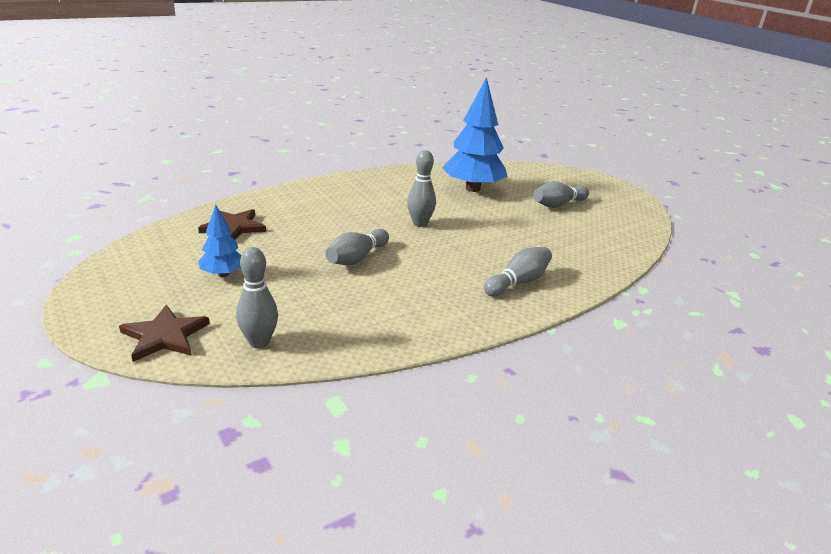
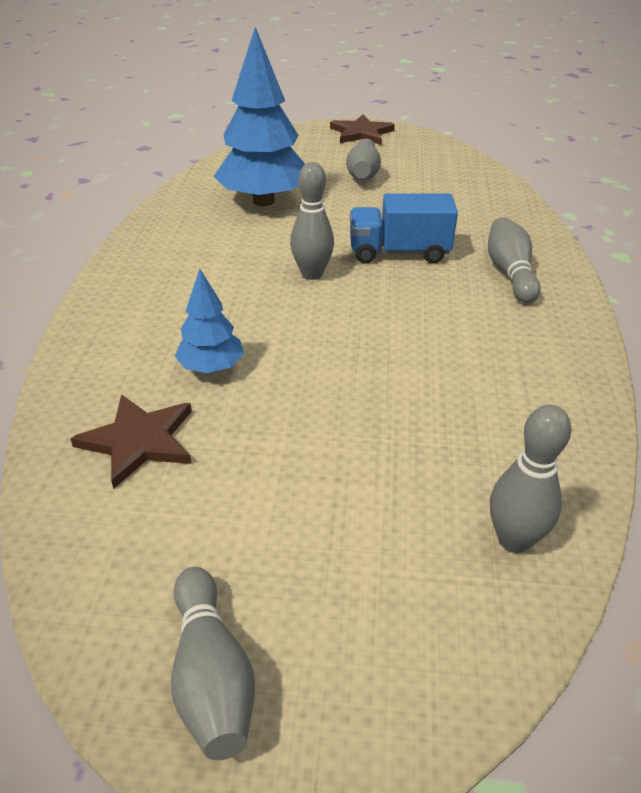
camera: 50 degrees left, 10 degrees up
(164, 336) = (430, 650): brown star -> brown star (361, 133)
(223, 274) = (285, 508): blue tree -> blue tree (211, 368)
(357, 258) = (355, 359): grey bowling pin -> grey bowling pin (211, 675)
(482, 241) = (399, 252): none -> blue truck

